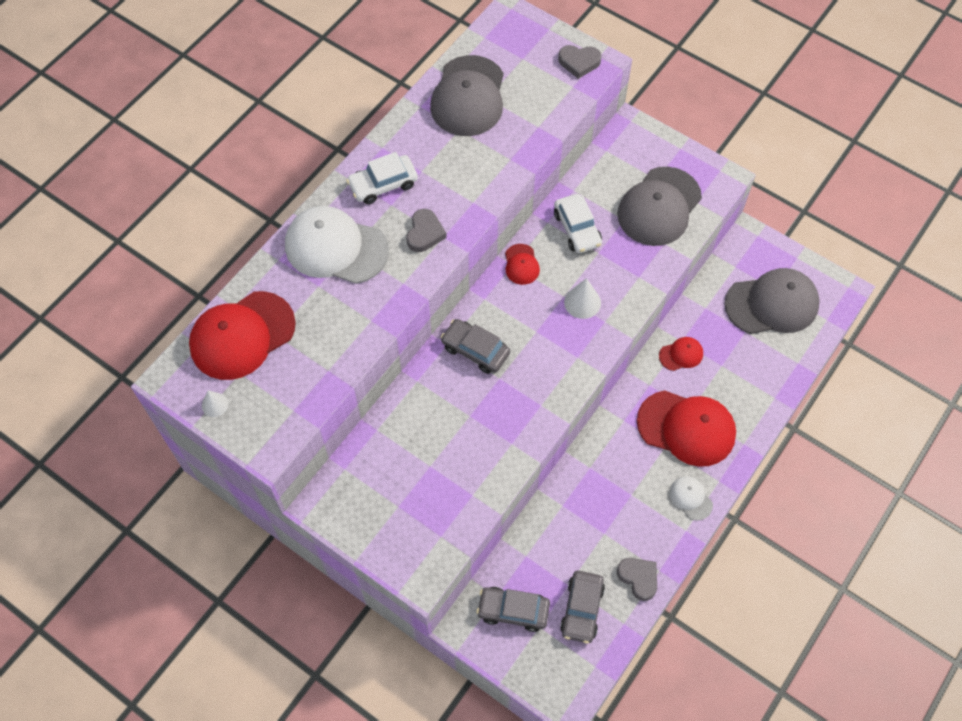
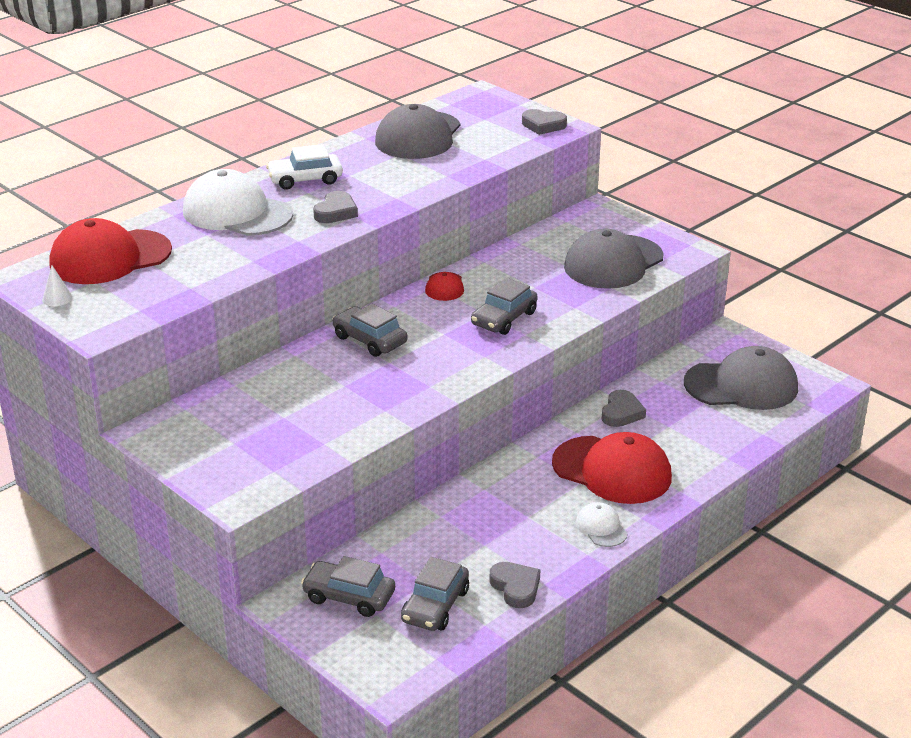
camera: 10 degrees right, 30 degrees down
(577, 229) = (516, 269): white car -> none
(582, 302) = (504, 318): white cone -> grey car
(681, 354) = (621, 413): red cap -> grey heart

